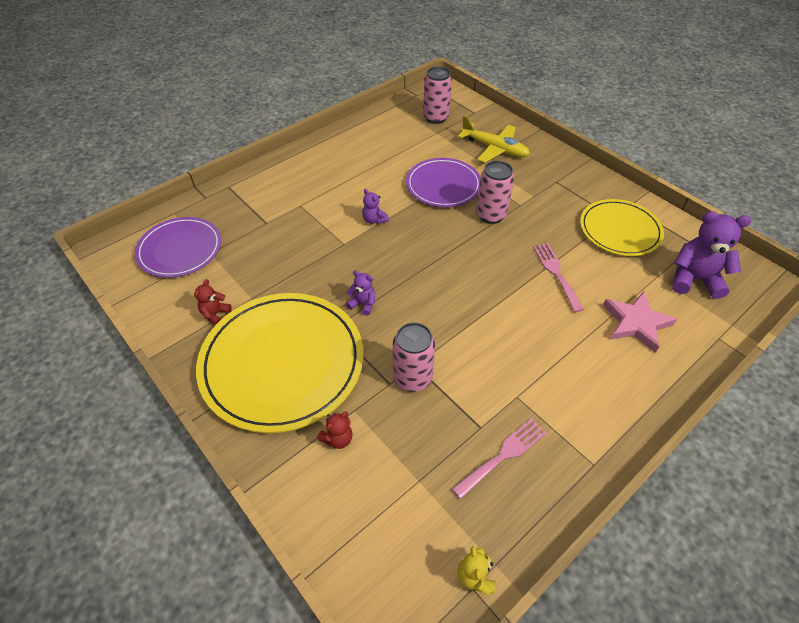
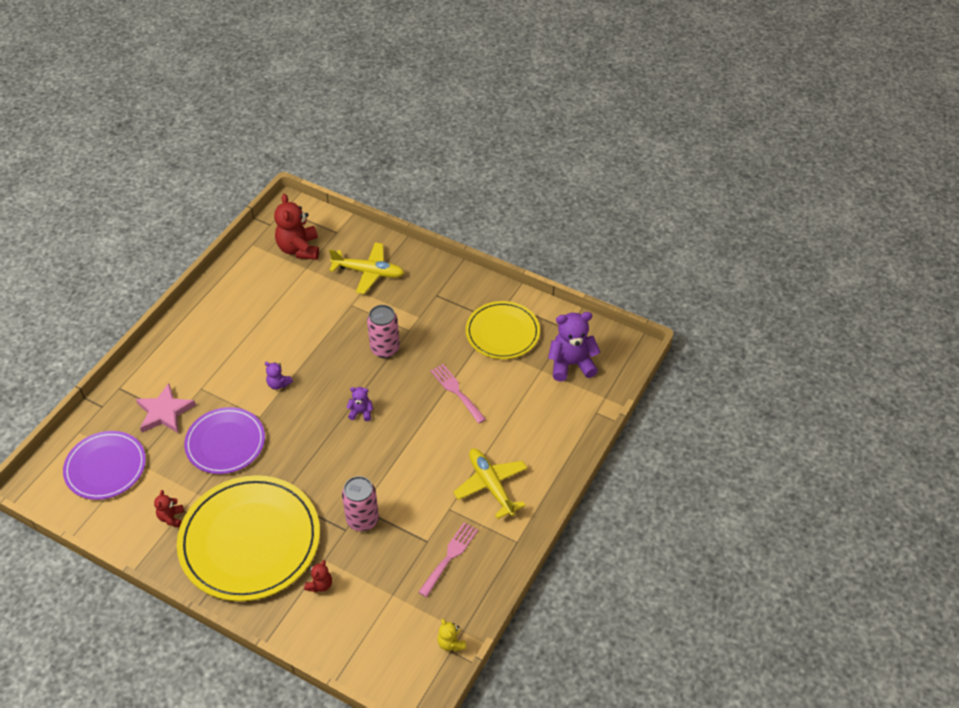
camera: 20 degrees left, 0 degrees up
(363, 304) = (298, 469): purple teddy bear -> purple teddy bear (361, 412)
(435, 117) = (299, 249): pink can -> red teddy bear
(443, 185) = (331, 328): purple plate -> purple plate (225, 443)
(574, 385) = (491, 485): none -> yellow plane
(636, 323) = (530, 418): pink star -> pink star (165, 412)

